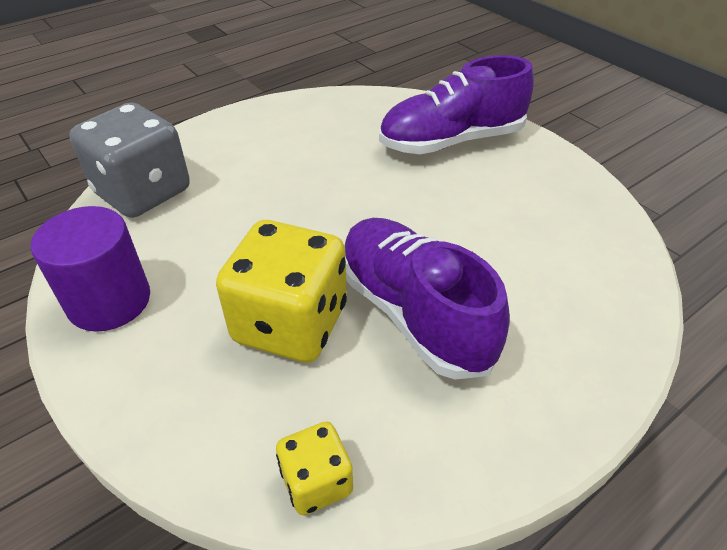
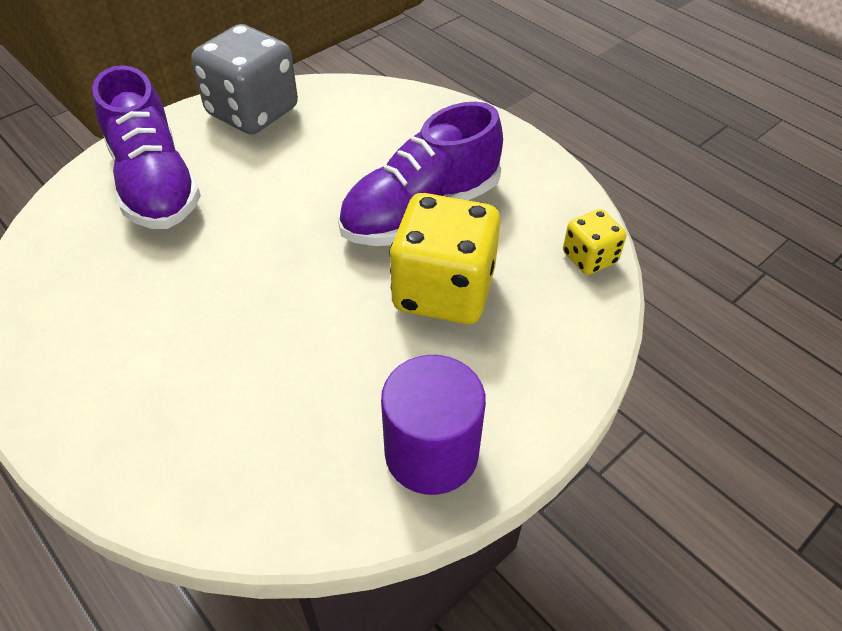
camera: 95 degrees left, 5 degrees up
(143, 192) = (223, 481): grey dice -> grey dice (252, 112)

